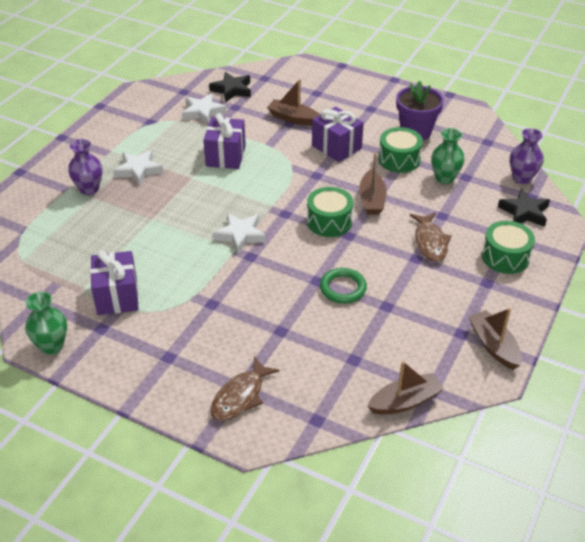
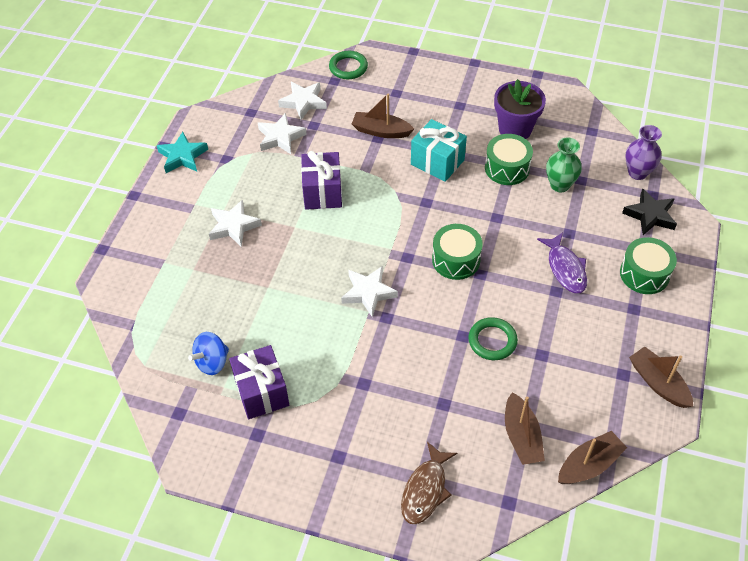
camera: 10 degrees left, 10 degrees up
(52, 346) = (212, 466): green vase -> none
(82, 267) = (212, 362): none -> blue spinning top
(89, 189) = (187, 260): purple vase -> none
(113, 115) = (182, 156): none -> turquoise star
(232, 90) = (303, 102): black star -> white star
(280, 70) = (348, 67): none -> green ring
(336, 147) = (437, 162): purple gift -> turquoise gift
(372, 200) = (492, 224): brown boat -> brown boat (521, 436)
(430, 242) = (565, 268): brown fish -> purple fish

